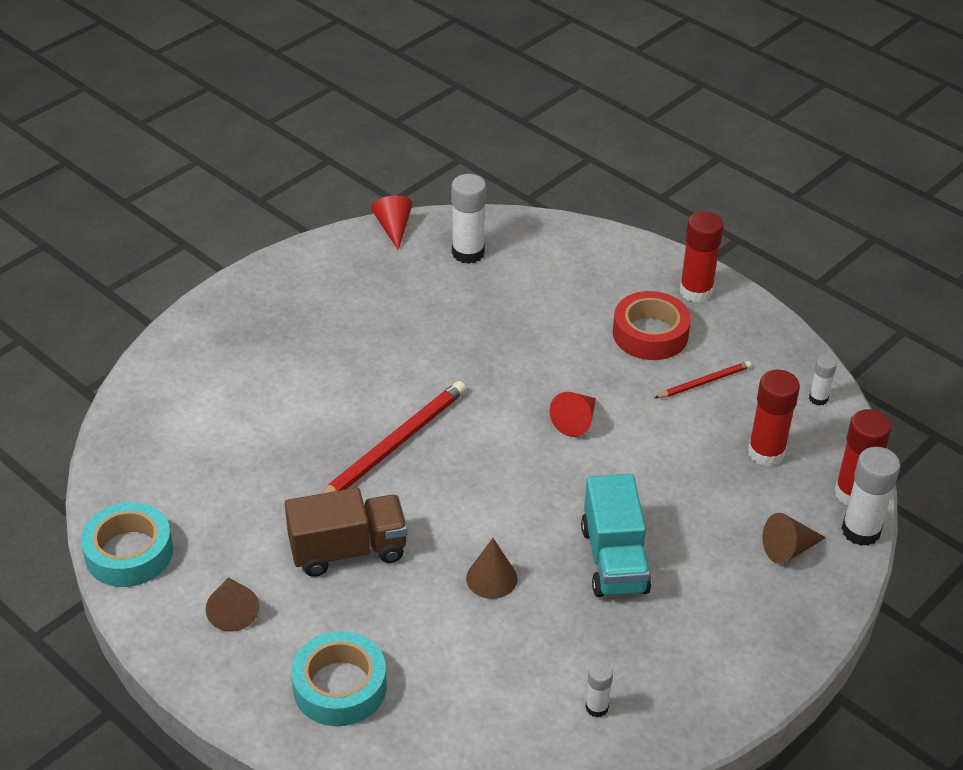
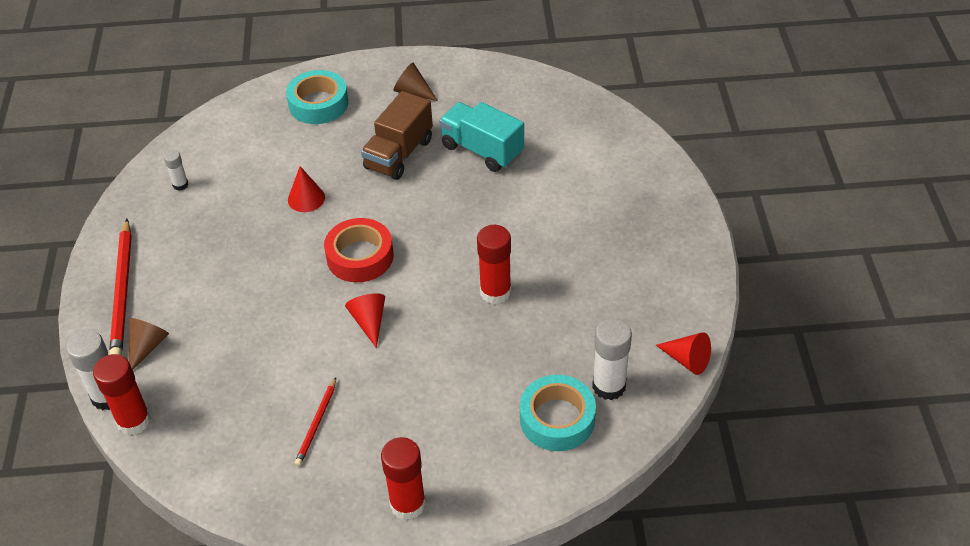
camera: 135 degrees right, 5 degrees up
(129, 553) = (500, 75): turquoise tape -> turquoise tape (557, 419)
(393, 445) = (455, 219): red pencil -> red pencil (123, 292)
(491, 578) = (306, 198): brown cone -> red cone
(614, 559) = (249, 259): turquoise truck -> turquoise truck (482, 150)
(650, 334) = (398, 432): red tape -> red tape (360, 256)
(766, 453) = (220, 403): red glue stick -> red glue stick (495, 292)
(818, 398) = (221, 481): white glue stick -> none

